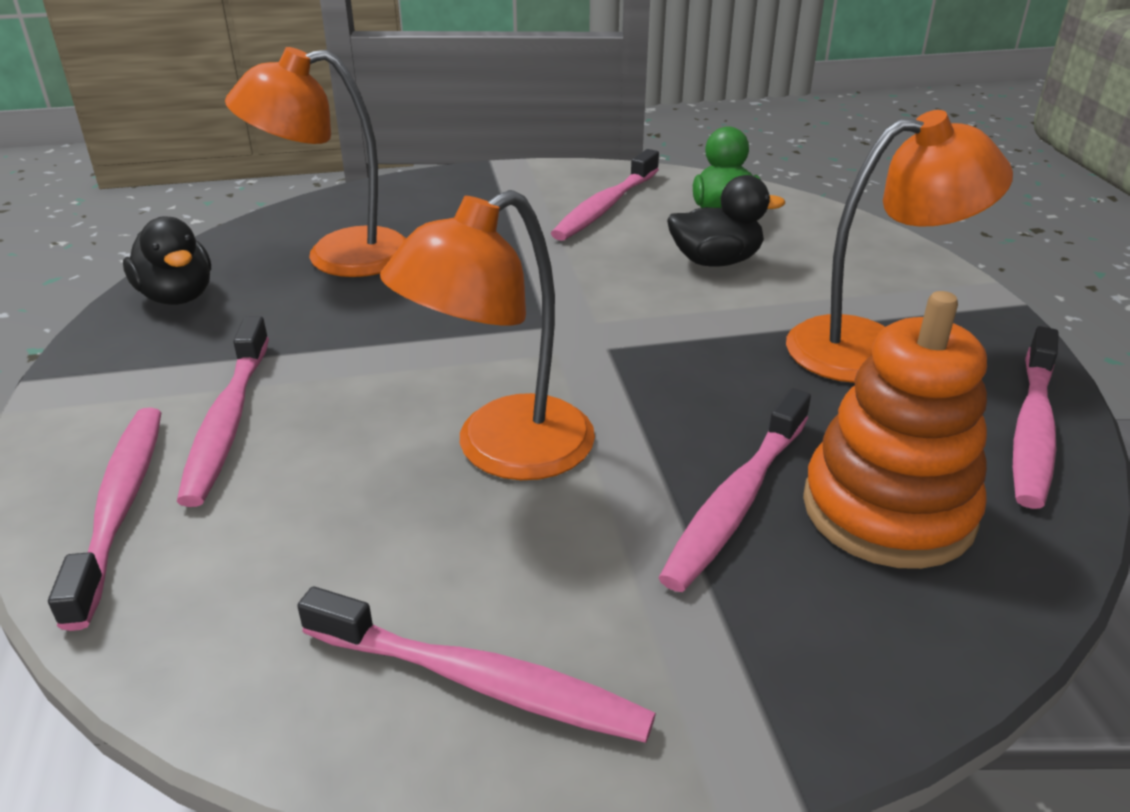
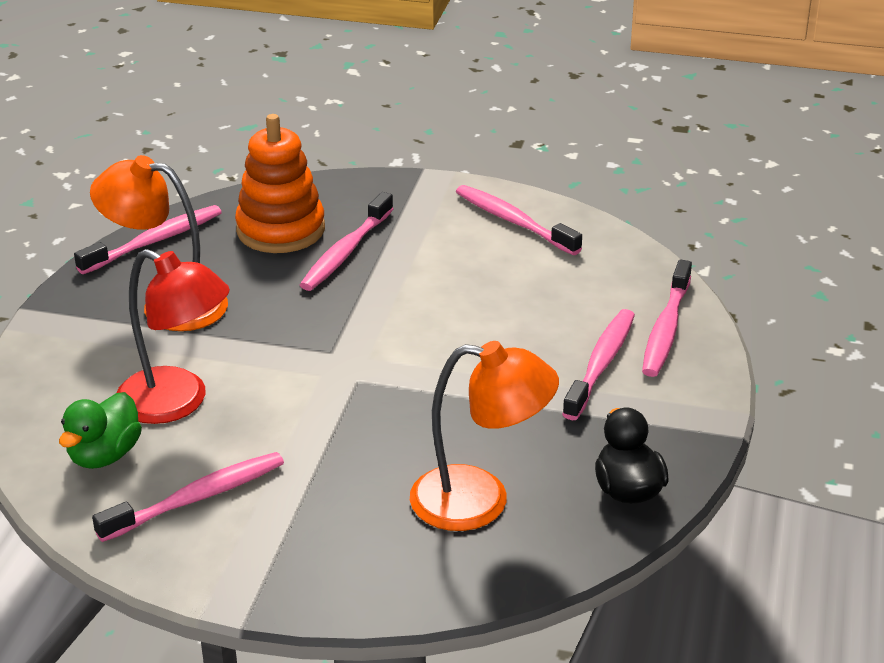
camera: 155 degrees left, 0 degrees up
(502, 451) = (446, 304): orange lamp -> none
(715, 261) = (177, 403): black duck -> red lamp
(737, 500) = (346, 251): pink toothbrush -> pink toothbrush turned 150 degrees clockwise

